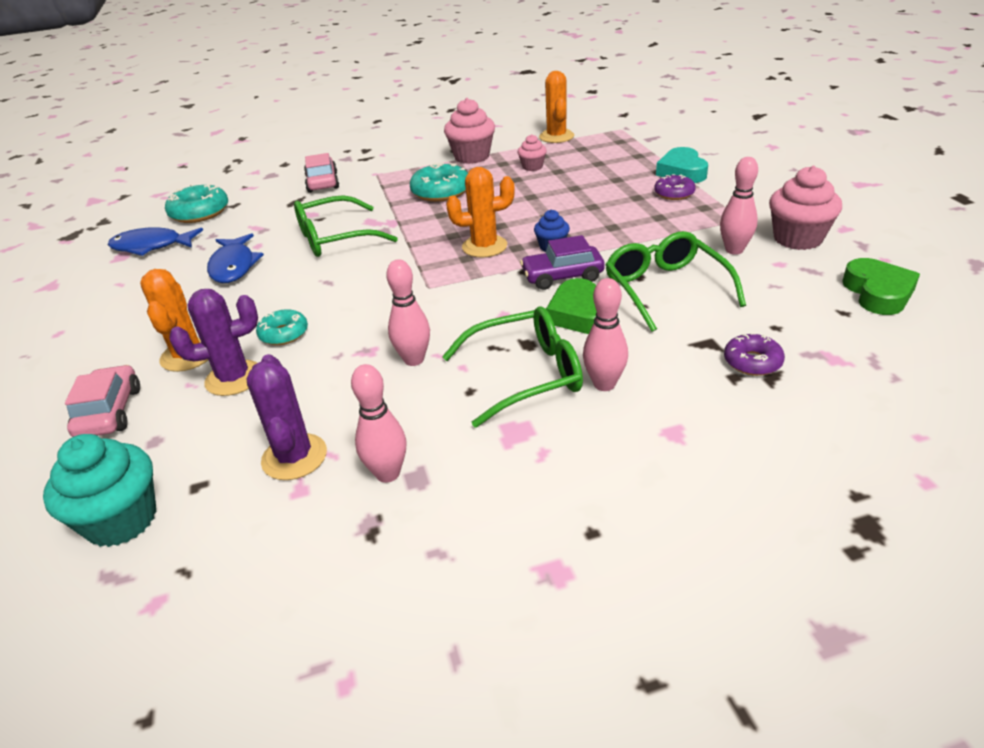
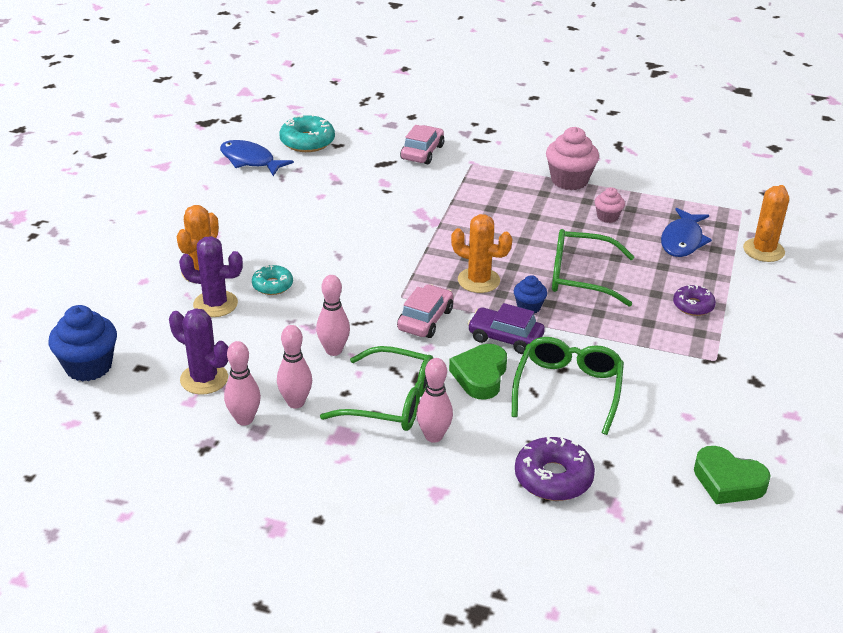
camera: 30 degrees right, 0 degrees up
(110, 412) = (130, 290): pink car -> pink car (425, 320)
(121, 520) = (88, 366): turquoise cupcake -> blue cupcake
(234, 266) = (289, 208): blue fish -> blue fish (682, 240)
(294, 457) = (204, 379): purple cactus -> purple cactus turned 75 degrees counterclockwise
(334, 238) = (379, 216): green glasses -> green glasses (580, 277)
(441, 192) = (503, 208): turquoise donut -> none
(556, 136) = (669, 191): orange cactus -> orange cactus (763, 250)
(682, 172) = (731, 286): turquoise heart -> none
(734, 250) = (667, 385): pink bowling pin -> pink bowling pin (296, 402)
(752, 362) = (553, 477): purple donut -> purple donut, size x1.60
(797, 239) = (736, 403): pink cupcake -> none
(878, 293) = (728, 481): green heart -> green heart turned 90 degrees clockwise

